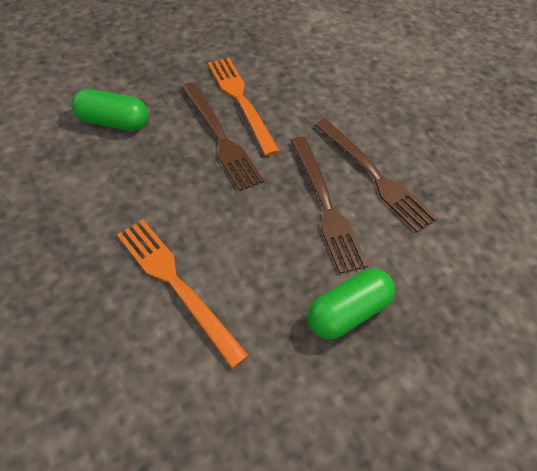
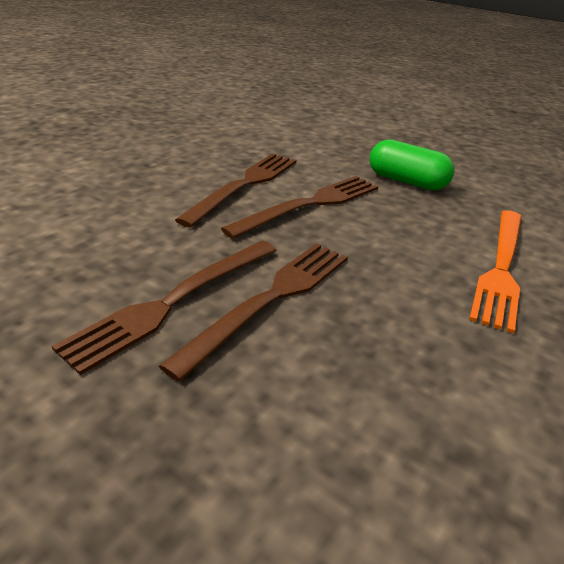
camera: 115 degrees left, 20 degrees down
(113, 122) = (338, 447): green capsule -> none
(241, 101) = (173, 302): orange fork -> brown fork

